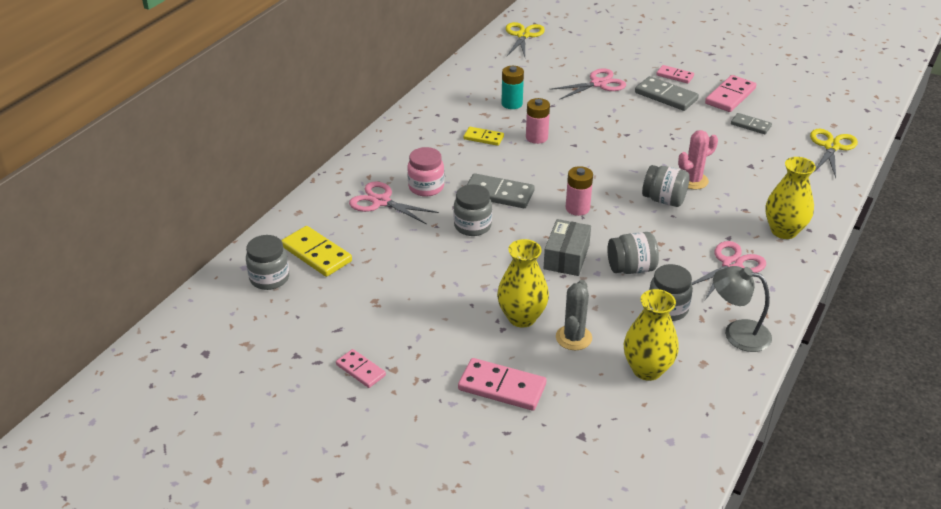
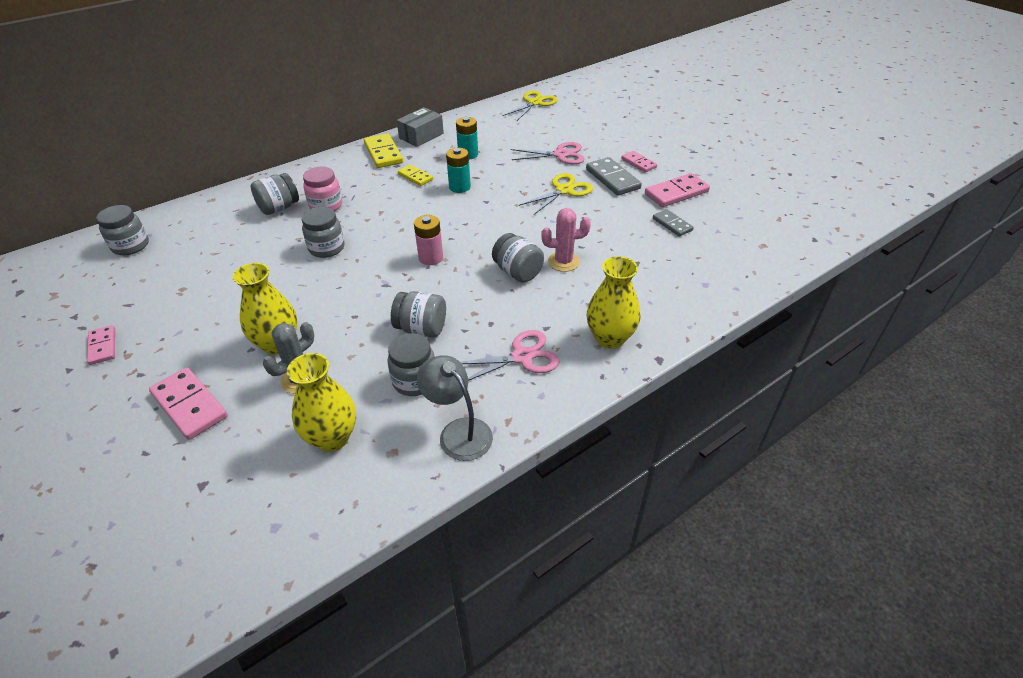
camera: 25 degrees right, 5 degrees up
(316, 254) = (185, 236): yellow domino -> yellow domino (383, 153)
(381, 202) = (279, 208): pink scissors -> grey jar
(498, 194) = (377, 227): grey domino -> none
(536, 137) = (459, 187): pink battery -> turquoise battery
(566, 257) = (375, 300): grey box -> grey box (421, 136)
(831, 147) = (741, 266): yellow scissors -> yellow scissors (564, 190)

